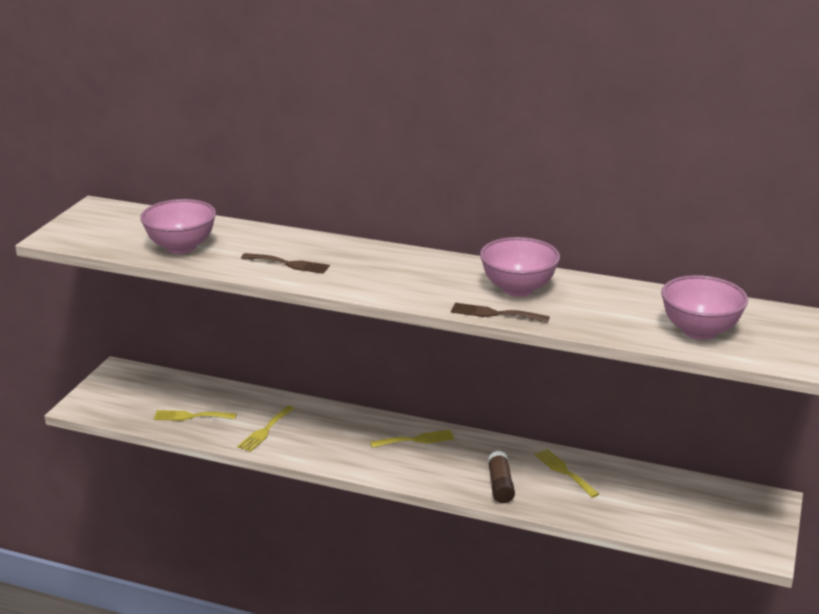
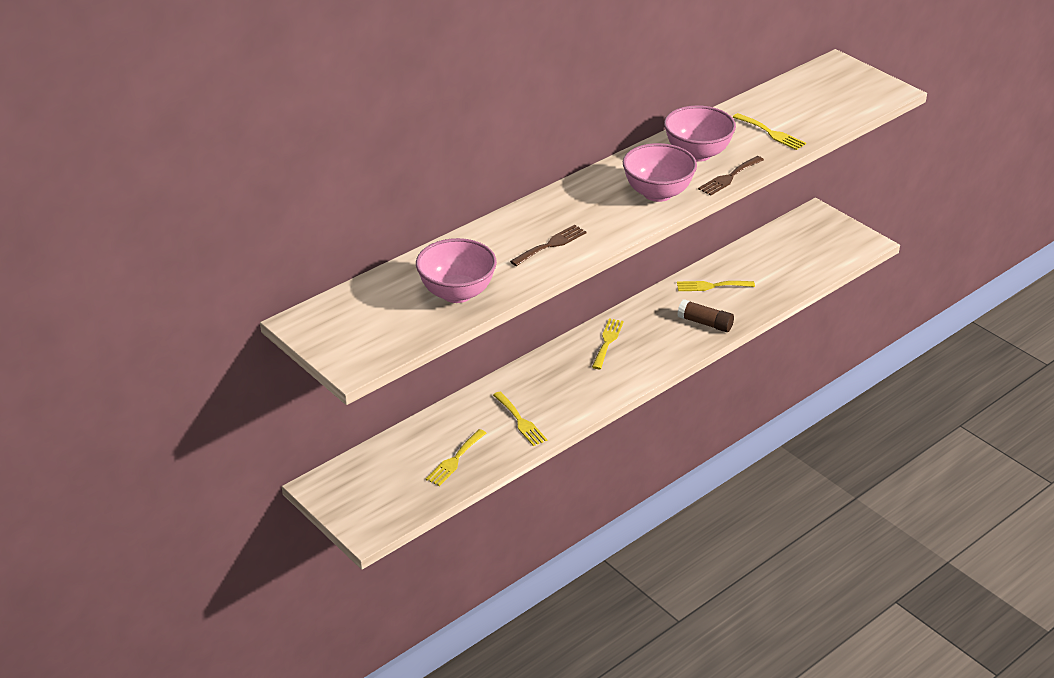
camera: 60 degrees left, 10 degrees up
(607, 315) = (771, 133): none -> yellow fork
(699, 331) = (824, 108): pink bowl -> pink bowl (657, 193)

